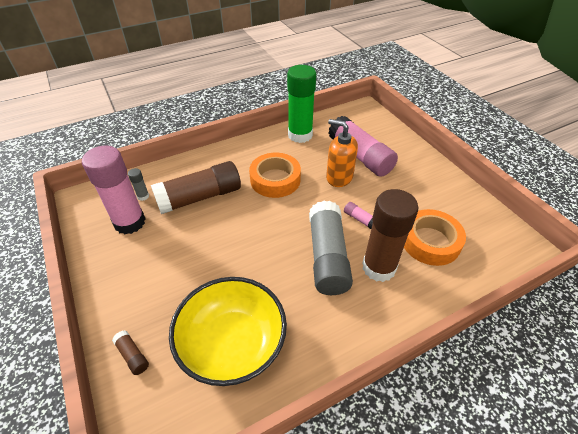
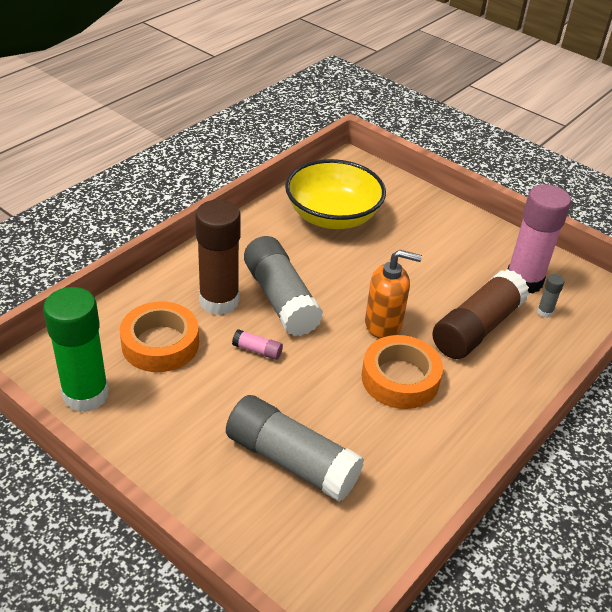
camera: 155 degrees right, 5 degrees down
(132, 356) = (405, 195): brown glue stick -> none
(300, 135) = (417, 480): green glue stick -> green glue stick (86, 394)
(339, 177) = (310, 407): orange soap dispenser -> orange soap dispenser (383, 324)
(360, 156) = (291, 460): pink glue stick -> grey glue stick

